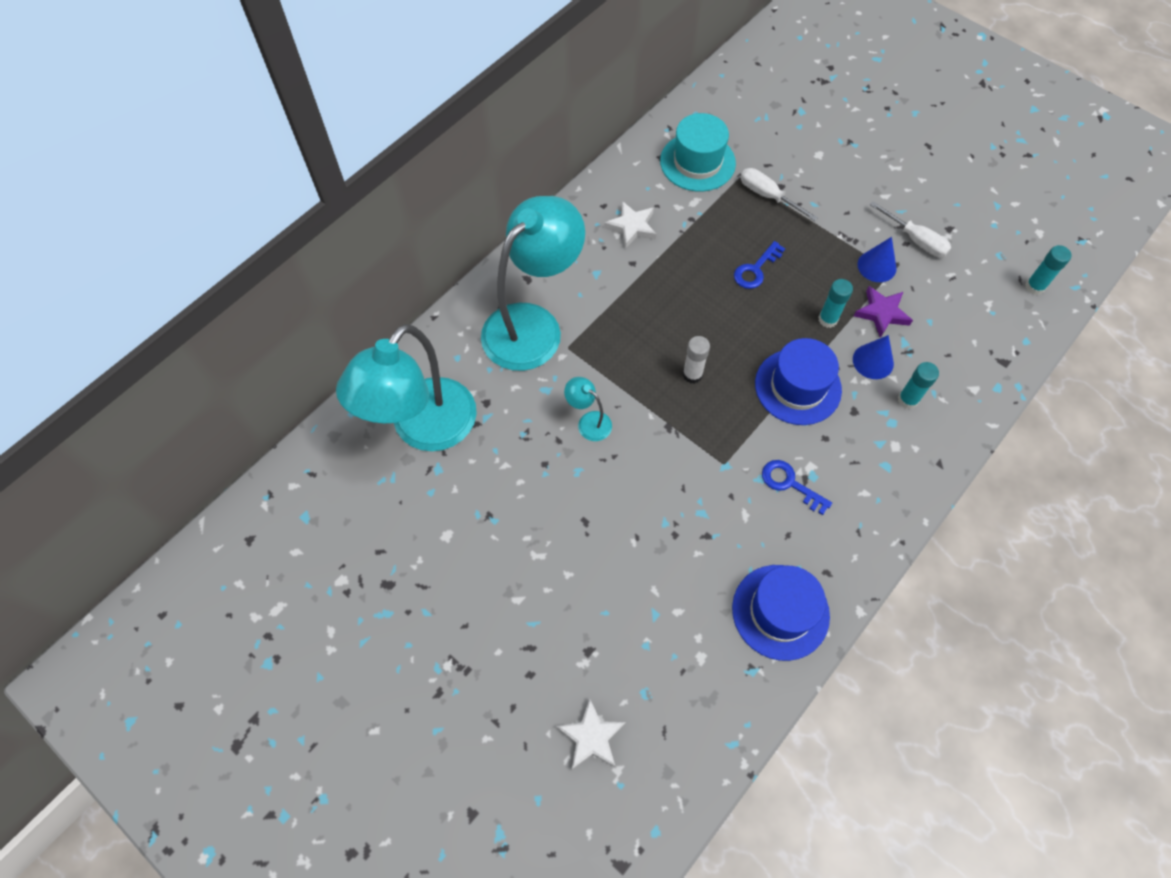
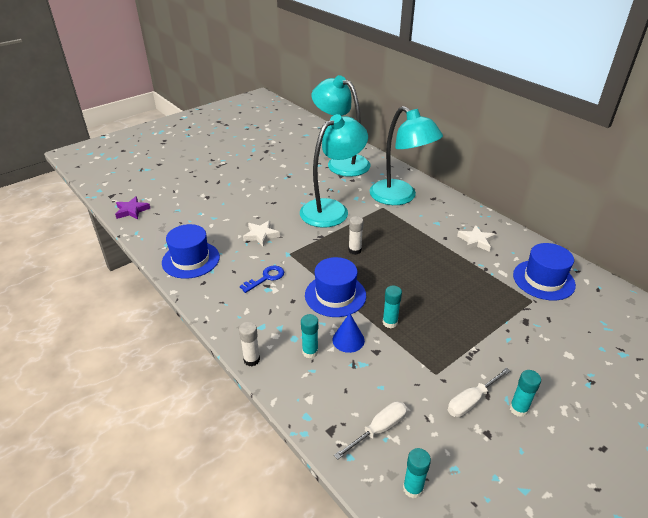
camera: 100 degrees right, 25 degrees down
(588, 422) = (332, 209): turquoise lamp -> turquoise lamp, size x2.47
(591, 737) = (168, 193): white star -> white star (261, 235)
(697, 162) = (543, 280): turquoise hat -> blue hat
(756, 269) = (438, 293): blue key -> none
(767, 196) = (513, 312): white screwdriver -> white screwdriver (379, 429)
(877, 266) = (441, 365): blue cone -> none
(882, 313) = (392, 356): purple star -> purple star (132, 210)
(909, 202) = (518, 409): none -> turquoise glue stick
(944, 463) = (251, 360): none -> white glue stick

